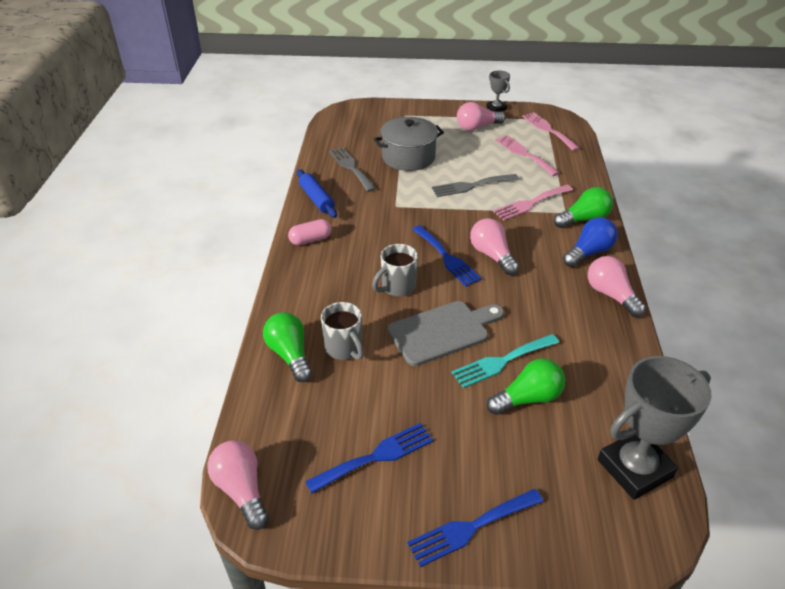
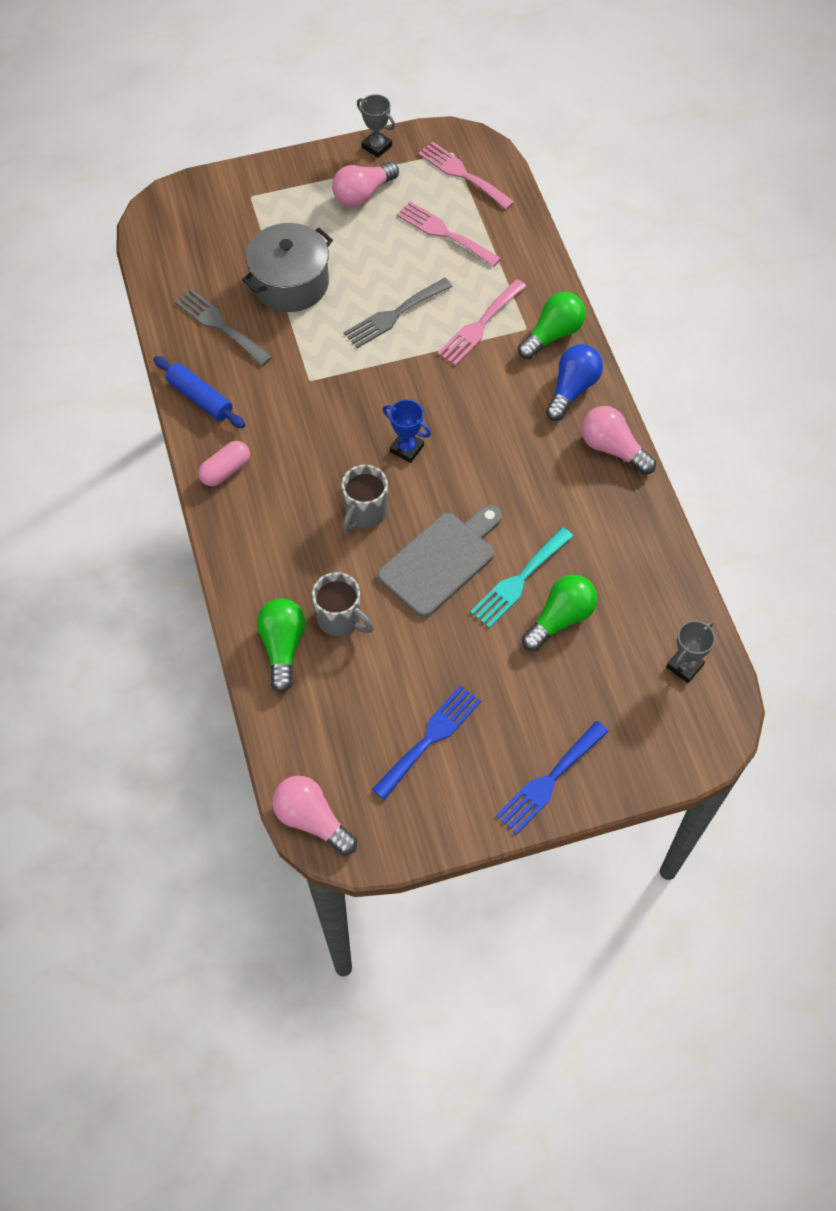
camera: 20 degrees left, 20 degrees up
(290, 355) = (283, 647): green light bulb -> green light bulb turned 45 degrees clockwise
(447, 258) = (407, 448): blue fork -> blue trophy
(492, 255) = (459, 428): pink light bulb -> none
(634, 468) = (684, 666): grey trophy -> grey trophy, size x0.50

